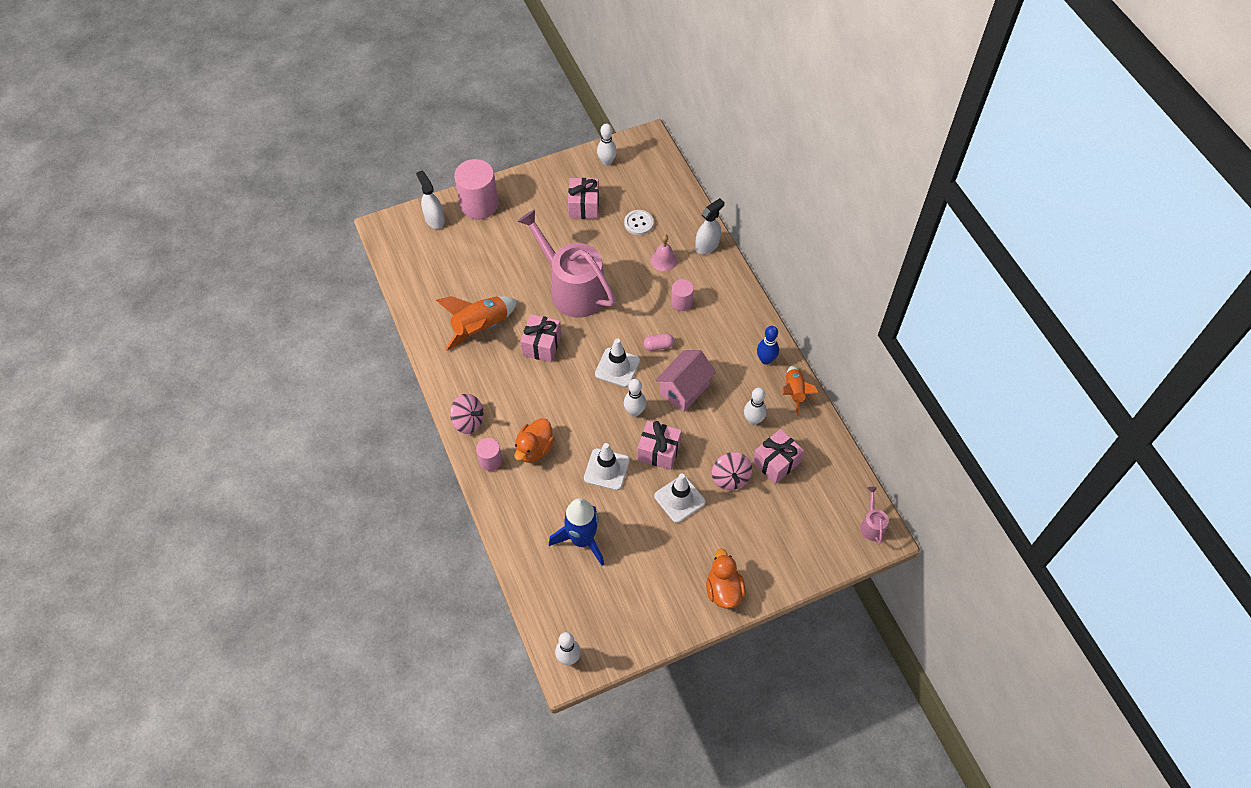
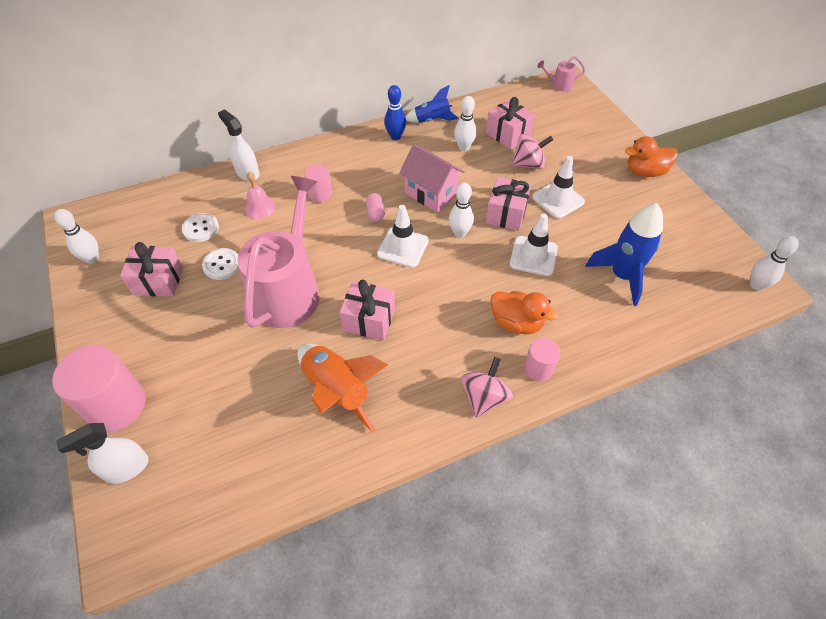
camera: 90 degrees left, 5 degrees down
(573, 289) = (288, 290): pink watering can -> pink watering can turned 150 degrees clockwise
(599, 243) = (222, 265): none -> white button
(794, 392) = (432, 120): orange rocket -> blue rocket

